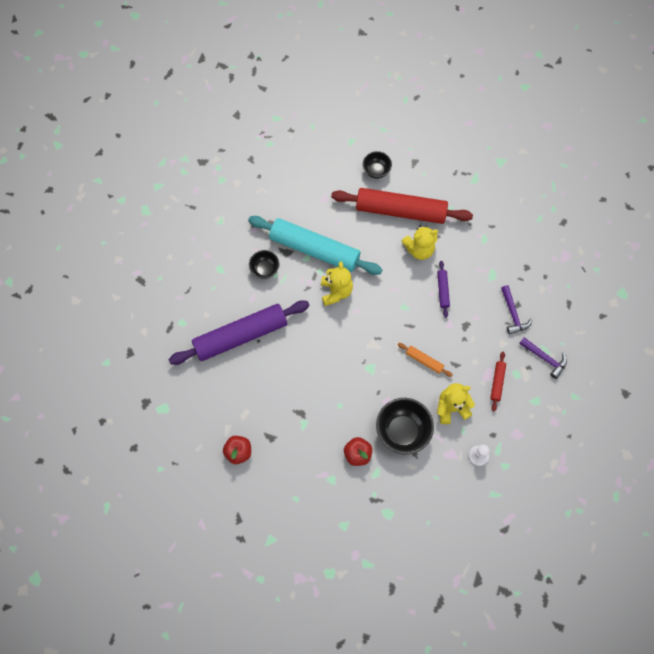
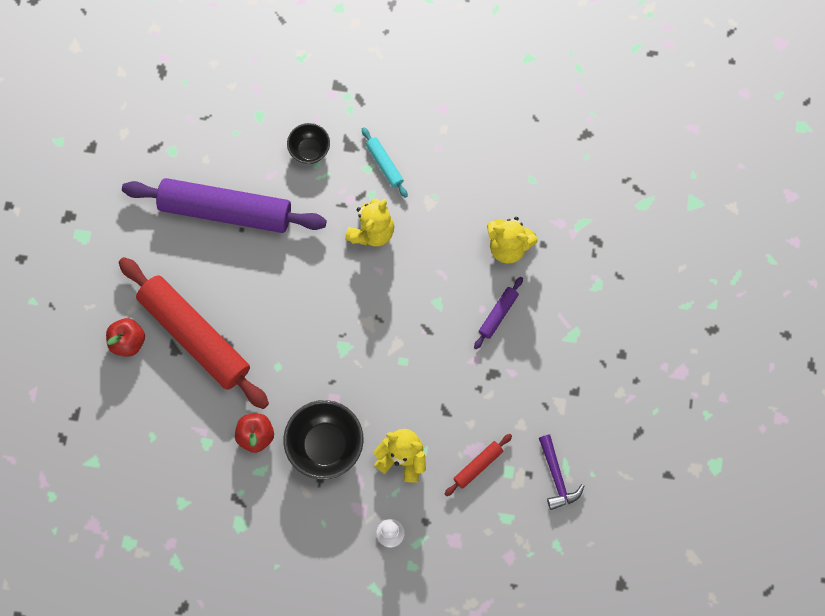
camera: 35 degrees right, 5 degrees up
(314, 250) = (384, 164): turquoise rolling pin -> turquoise rolling pin, size x0.42
(376, 171) = (530, 115): black bowl -> none
(400, 211) = (522, 184): red rolling pin -> red rolling pin (195, 336)
(424, 361) = (412, 382): orange rolling pin -> none
(513, 314) = (560, 399): purple hammer -> none

